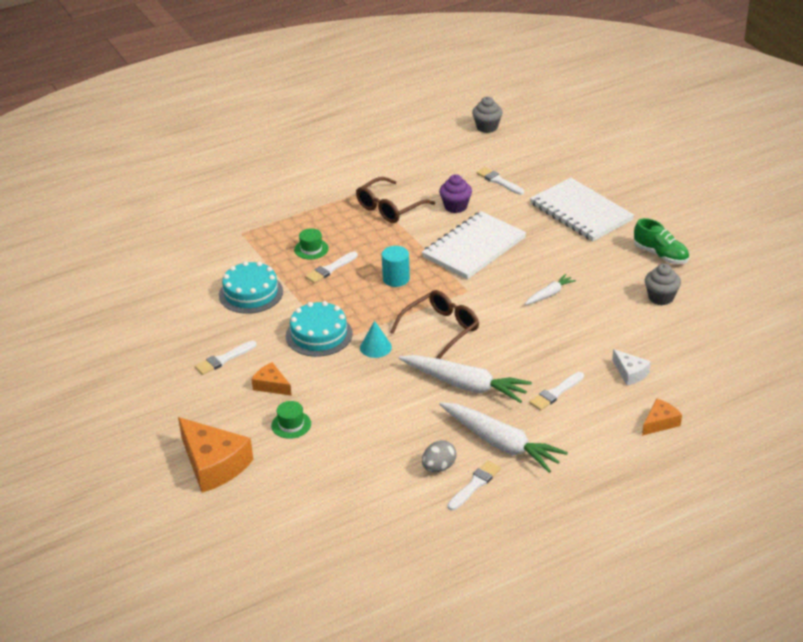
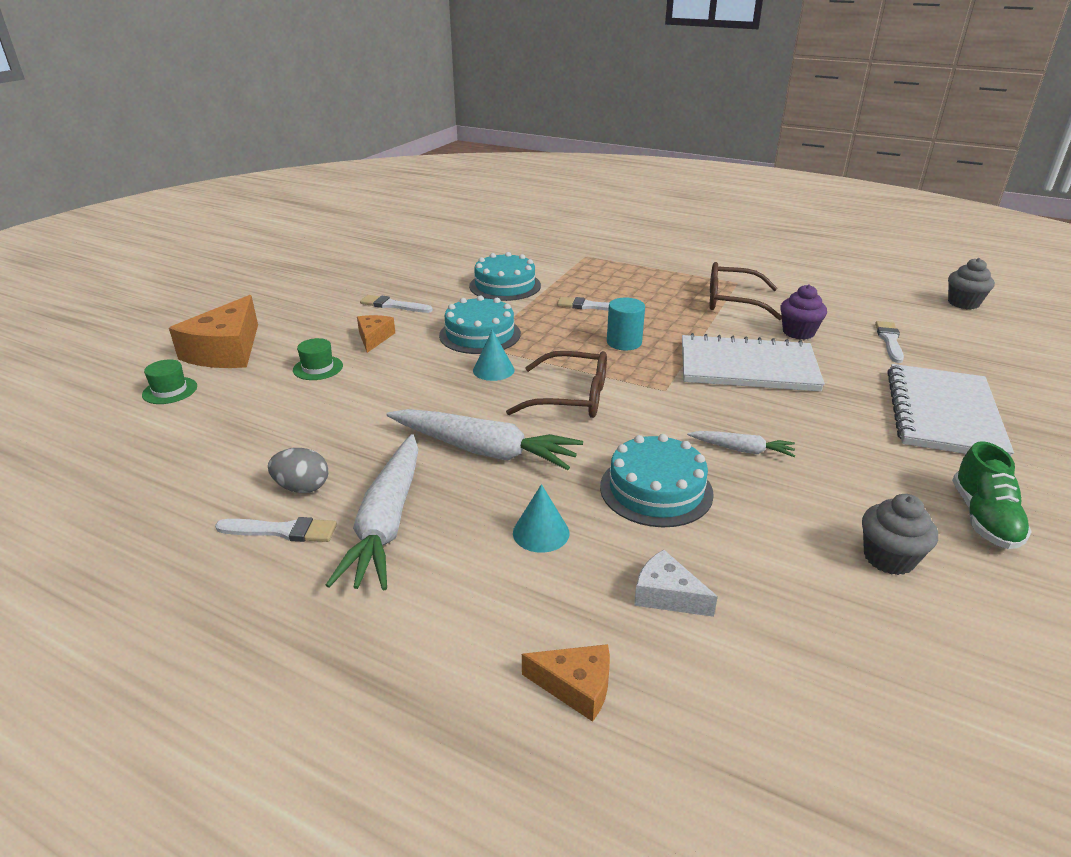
camera: 55 degrees right, 5 degrees down
(311, 249) = (608, 289): green hat -> green hat (170, 390)
(465, 385) = (484, 450): white carrot -> white carrot turned 60 degrees counterclockwise
(555, 340) = (656, 490): none -> turquoise cake
(555, 393) = (541, 532): white brush -> turquoise cone
(630, 373) = (666, 595): white cheese -> white cheese turned 105 degrees clockwise

